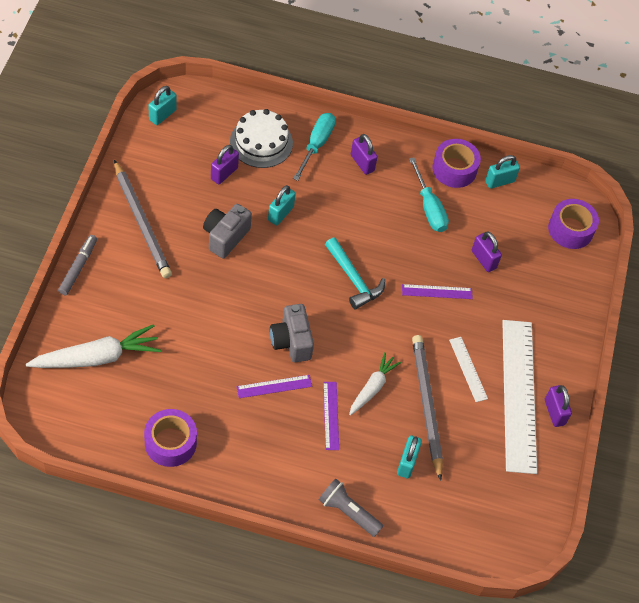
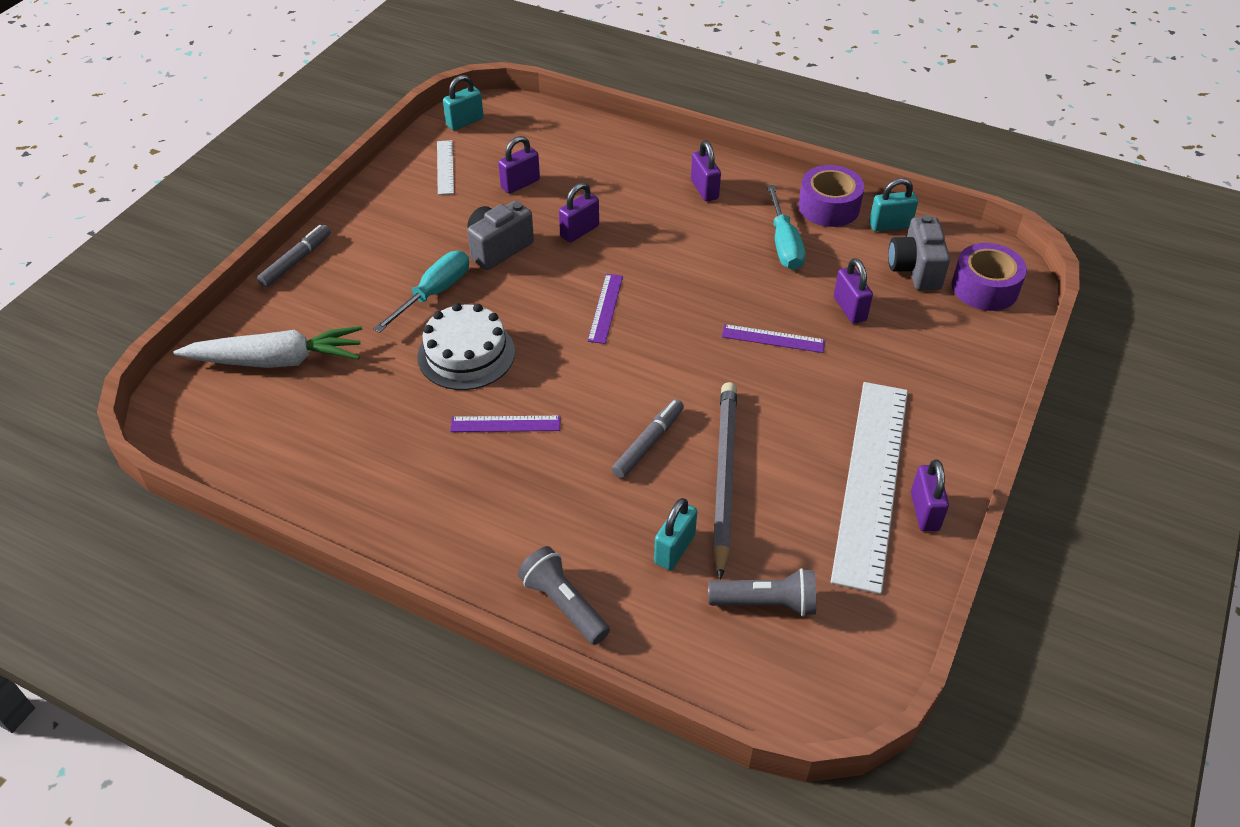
camera: 20 degrees right, 10 degrees down
(142, 222) = (397, 222): grey pencil -> none
(170, 443) = (333, 474): purple tape -> none
(261, 142) = (578, 158): white cake -> white cake (466, 354)
(280, 214) = (579, 231): turquoise padlock -> purple padlock
(291, 341) = (547, 373): grey camera -> grey camera (915, 269)
(316, 144) = (649, 166): turquoise screwdriver -> turquoise screwdriver (434, 293)
(331, 415) = (576, 470): purple ruler -> purple ruler (605, 308)
(354, 279) = (657, 312): turquoise hammer -> none
(372, 387) = (648, 443): white carrot -> grey marker
(468, 369) = (798, 437): white ruler -> white ruler (445, 167)
(470, 491) = (766, 603): none -> grey flashlight

